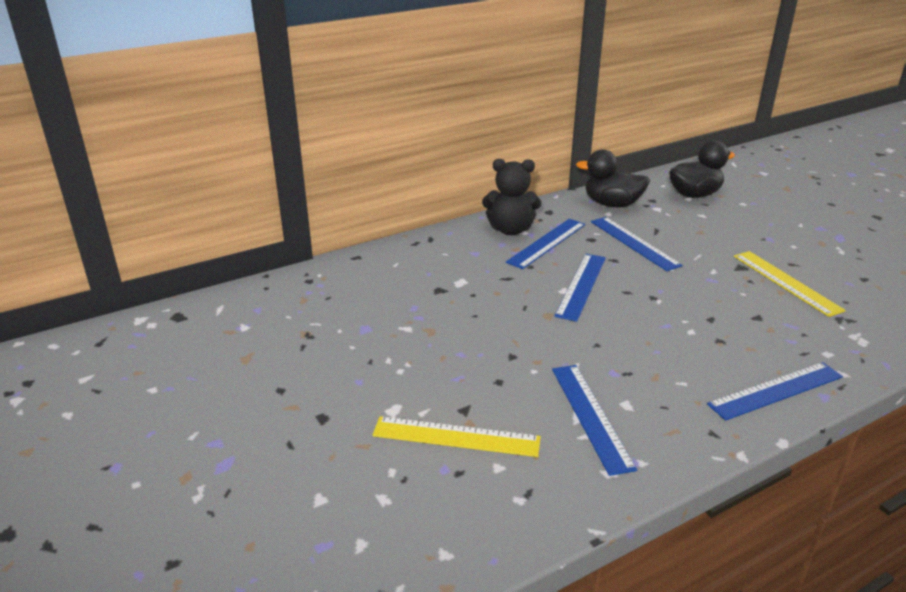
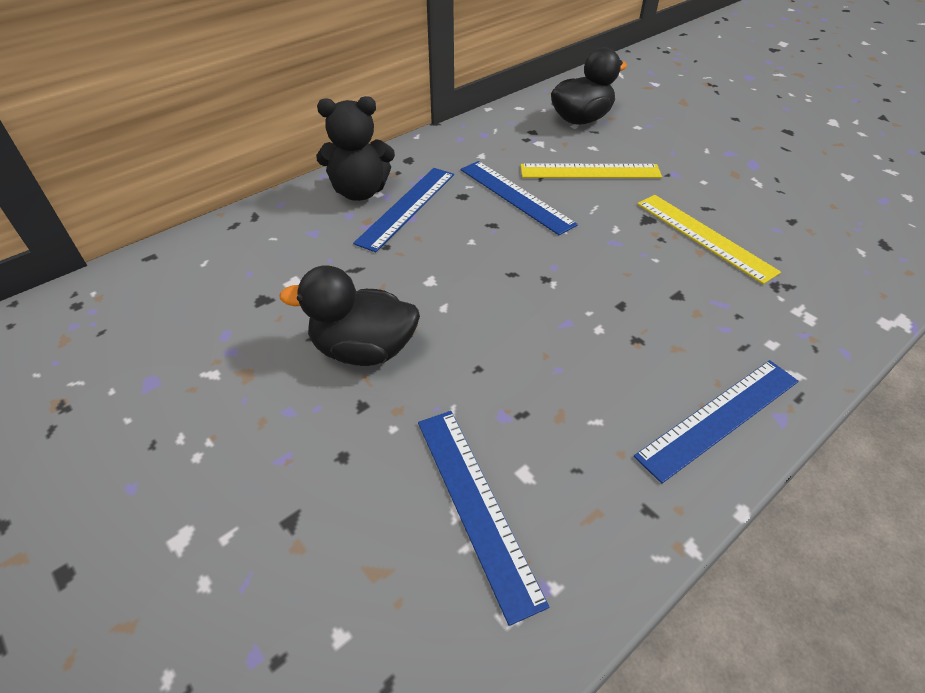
camera: 10 degrees left, 15 degrees up
(456, 437) = (275, 582): yellow ruler -> yellow ruler (590, 171)
(581, 286) = (453, 271): blue ruler -> none
(612, 204) = (485, 141): black duck -> black duck (363, 350)

